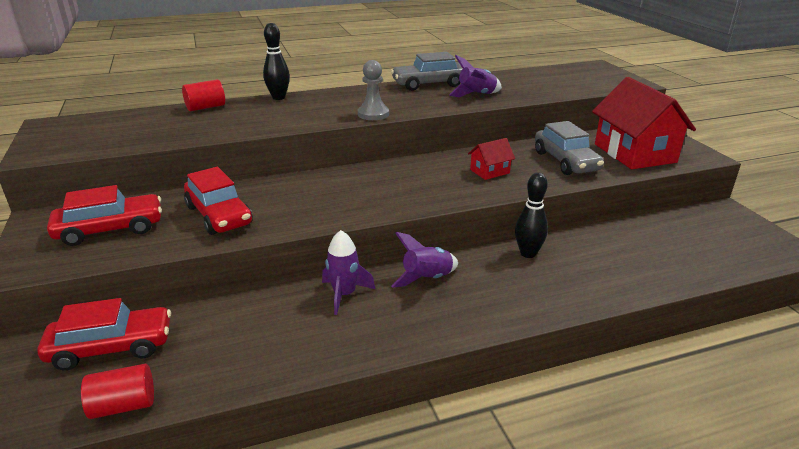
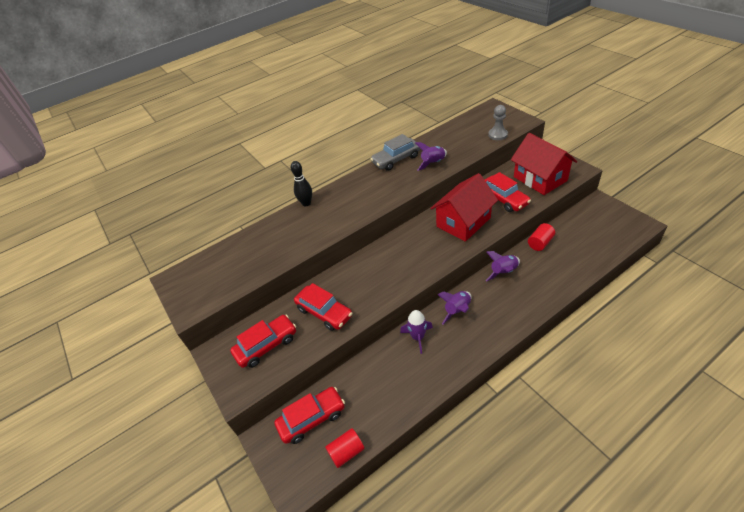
camera: 10 degrees left, 15 degrees up
(206, 107) = (265, 228): red cylinder -> red cylinder (540, 243)
(373, 114) = (379, 204): grey pawn -> grey pawn (497, 135)
(489, 171) = (463, 222): red house -> red house, size x2.19
(528, 253) = (503, 272): black bowling pin -> purple rocket
(565, 161) = (503, 199): grey car -> red car

